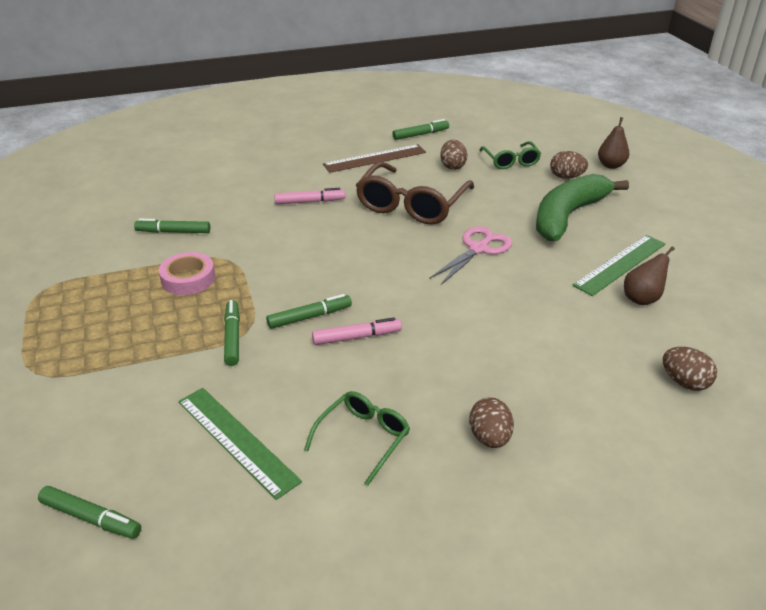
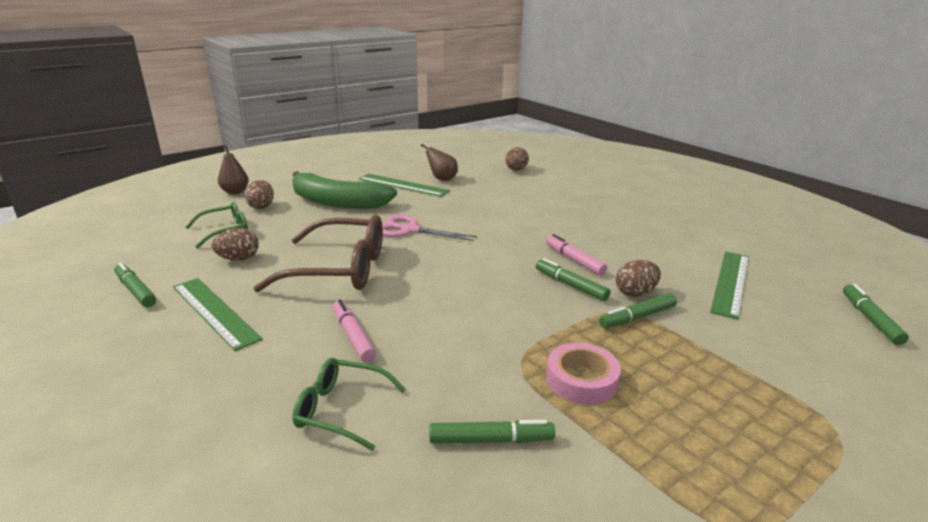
camera: 110 degrees left, 10 degrees down
(173, 232) = (491, 440): green marker -> green marker turned 75 degrees counterclockwise
(363, 438) = (666, 241): green glasses -> green glasses (341, 410)
(375, 158) = (214, 312): brown ruler -> green ruler
(489, 437) = (616, 208): brown egg -> brown egg (635, 293)

